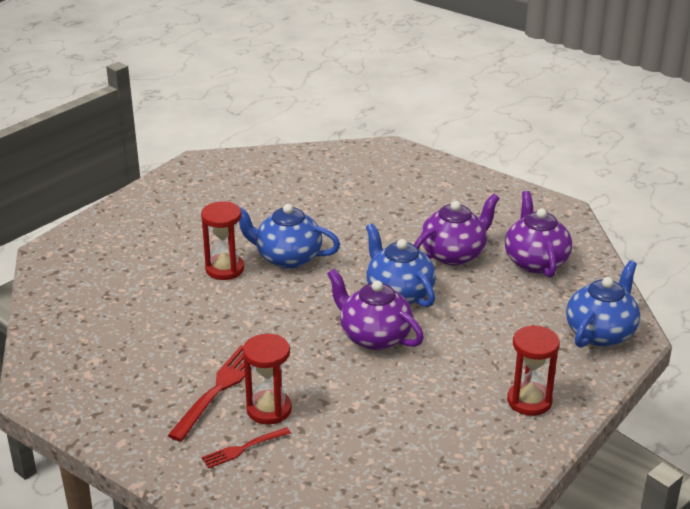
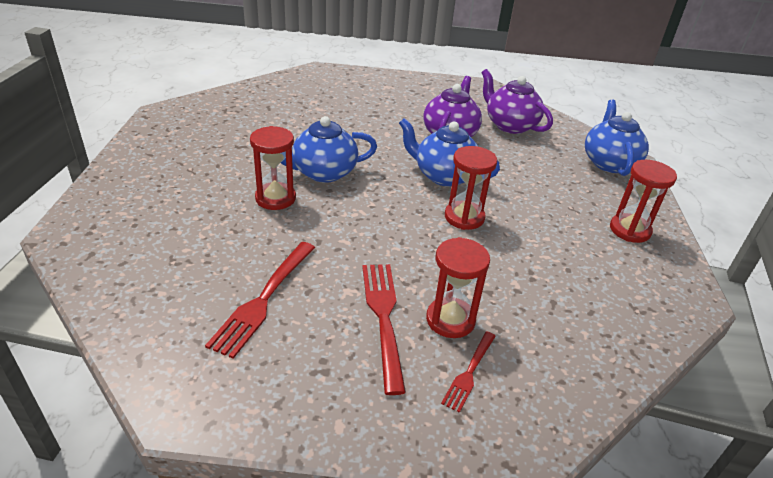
camera: 35 degrees left, 5 degrees up
(145, 344) = (264, 299): none -> red fork
(374, 336) = (464, 217): purple teapot -> red hourglass

